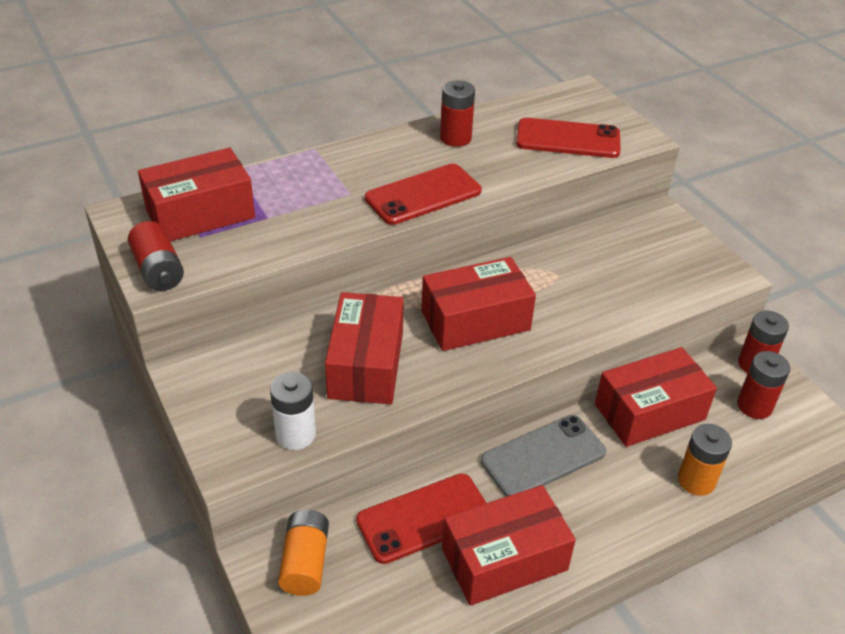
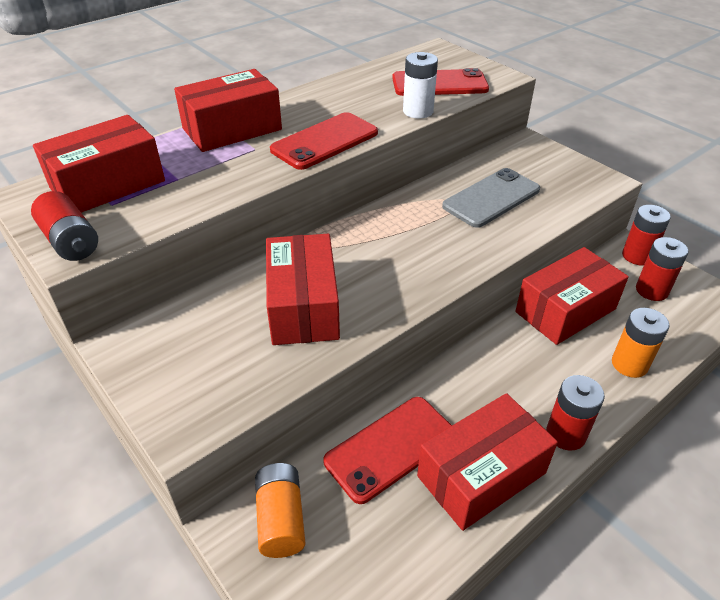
camera: 10 degrees left, 0 degrees up
(295, 434) = (248, 387): white battery -> white battery (418, 111)
(455, 138) = (340, 94): red battery -> red battery (566, 434)
(475, 321) = (396, 250): red box -> red box (232, 129)
(543, 456) = (485, 367): grey phone -> grey phone (491, 198)

